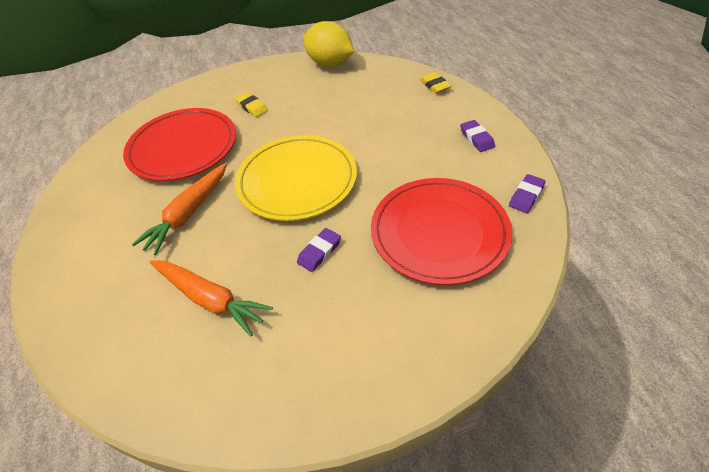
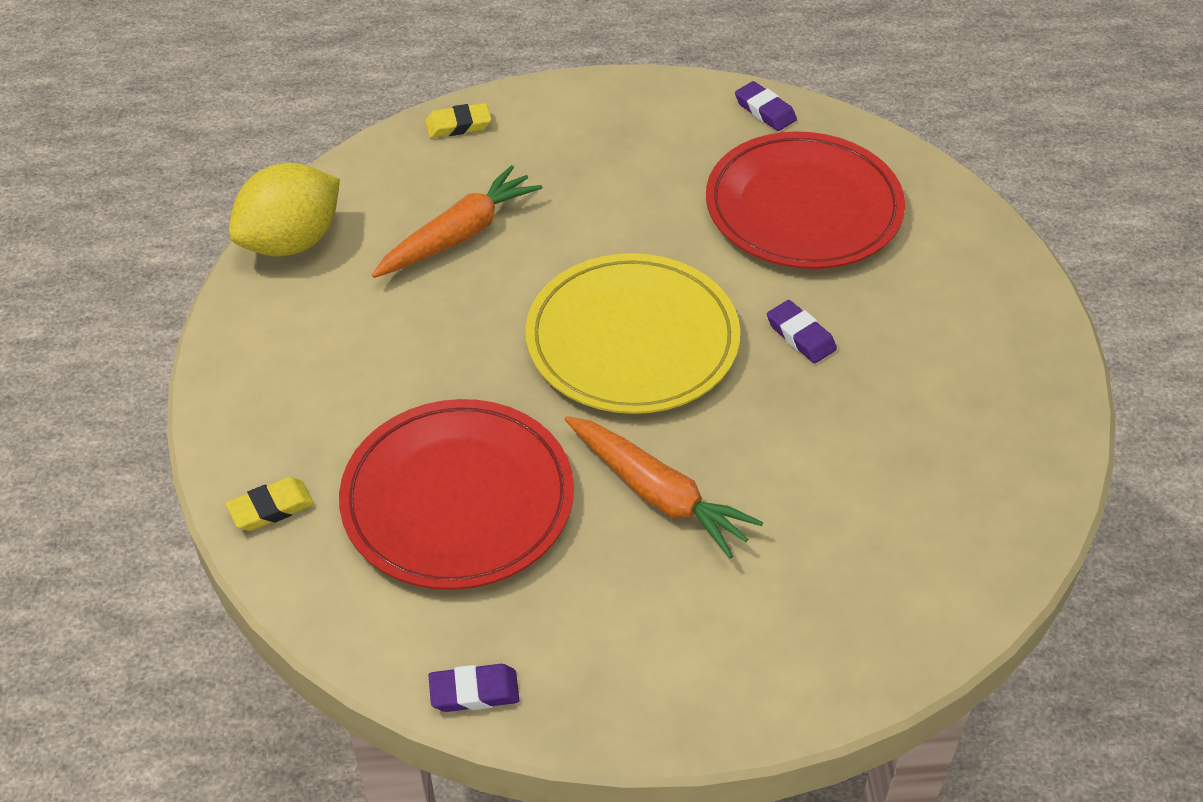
camera: 80 degrees left, 0 degrees up
(210, 299) = (856, 471): orange carrot -> orange carrot (459, 235)
(252, 107) = (377, 379): yellow eraser -> yellow eraser (271, 508)
(476, 138) = (624, 119): purple eraser -> purple eraser (474, 692)

